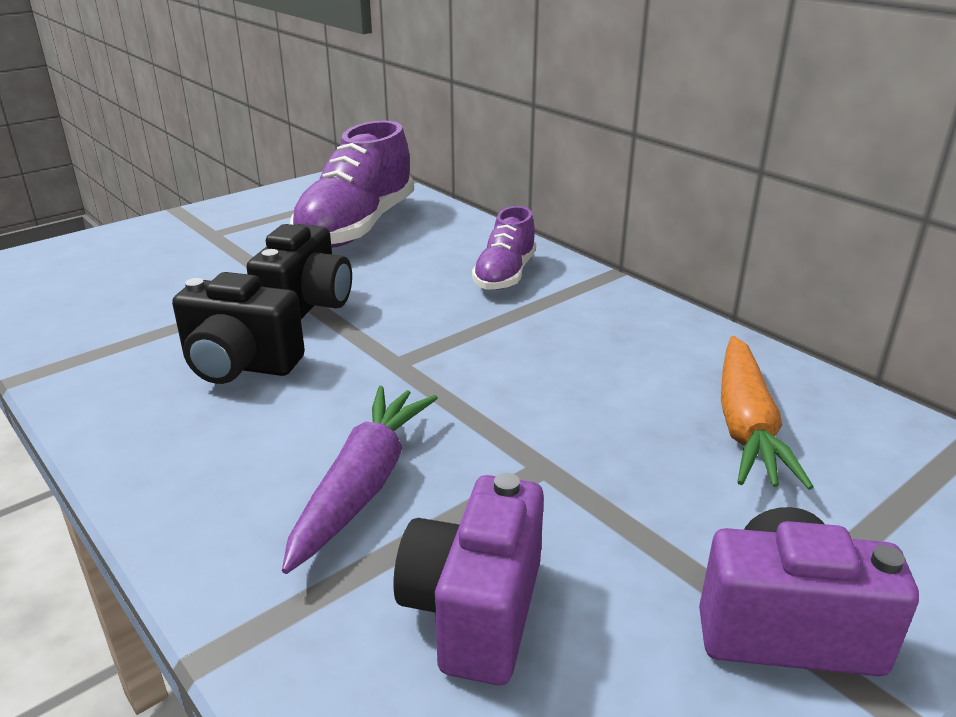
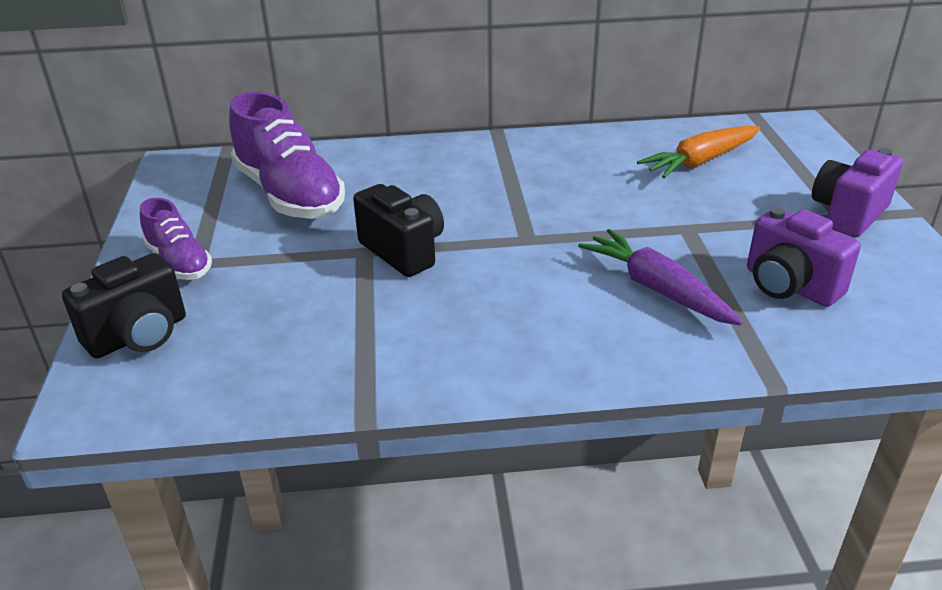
camera: 55 degrees left, 5 degrees up
(240, 366) = (465, 300): black camera -> black camera (139, 336)
(505, 275) = (453, 165): purple shoe -> purple shoe (179, 262)
(746, 426) = (700, 162): orange carrot -> orange carrot turned 105 degrees clockwise

